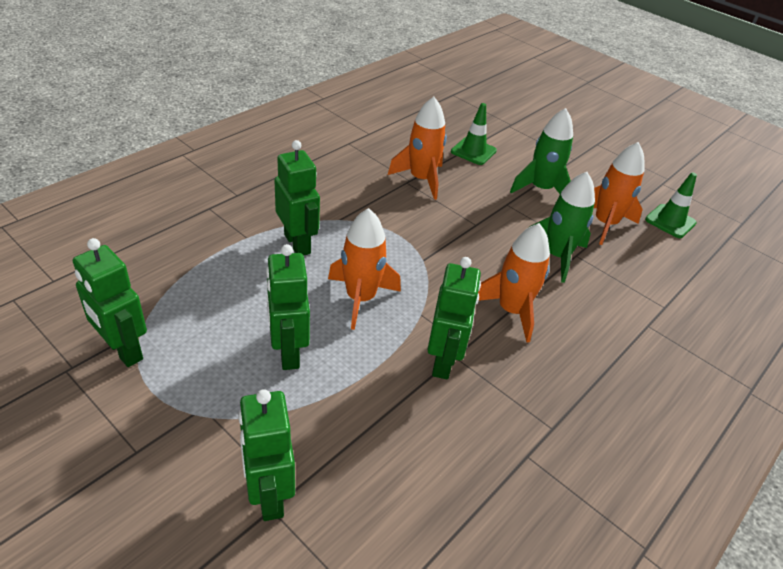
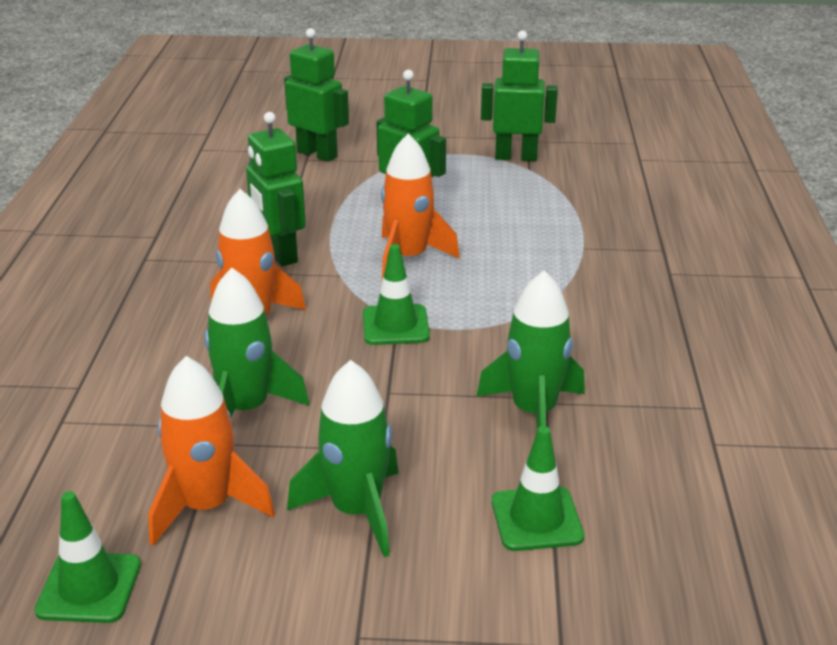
camera: 145 degrees right, 10 degrees down
(297, 244) = (533, 266): green robot -> none
(421, 179) = (534, 412): orange rocket -> green rocket
(429, 256) = (395, 325): none -> green traffic cone

